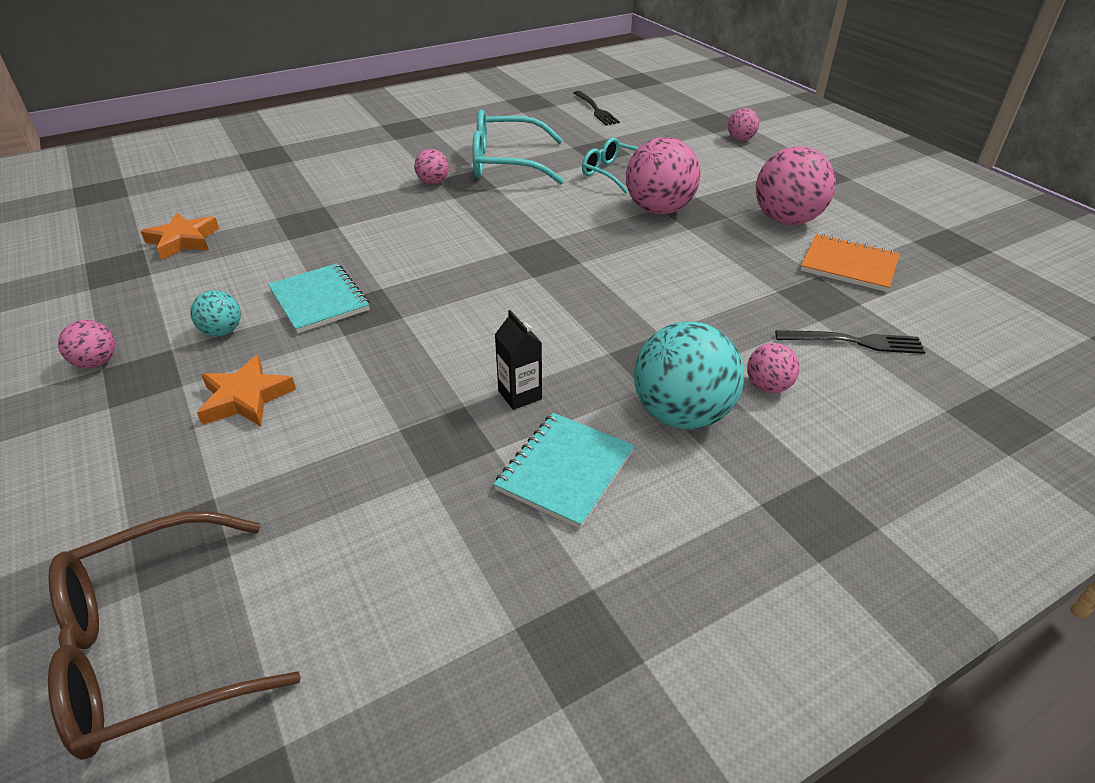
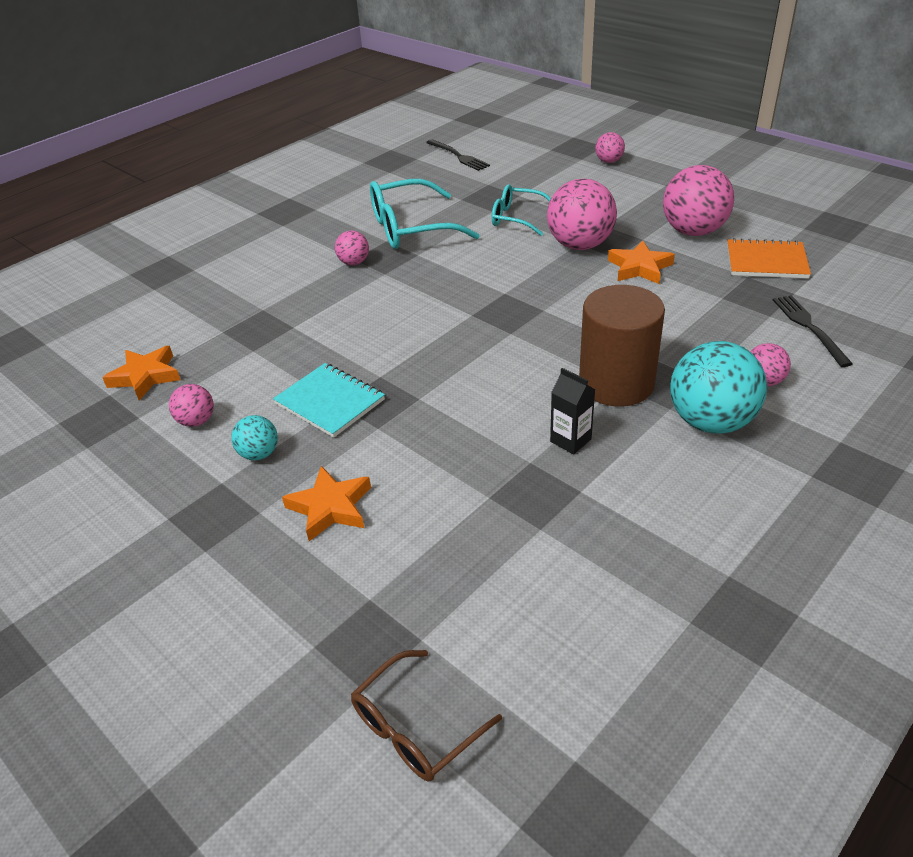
camera: 15 degrees left, 0 degrees up
(97, 362) = (157, 514): pink ball -> pink ball (197, 421)
(155, 647) = (415, 728): brown glasses -> brown glasses, size x0.61
(565, 471) = (649, 492): turquoise notebook -> none
(606, 350) = (616, 383): none -> brown cylinder
(706, 243) = (639, 267): none -> orange star
(856, 342) = (808, 327): black fork -> black fork turned 90 degrees counterclockwise

